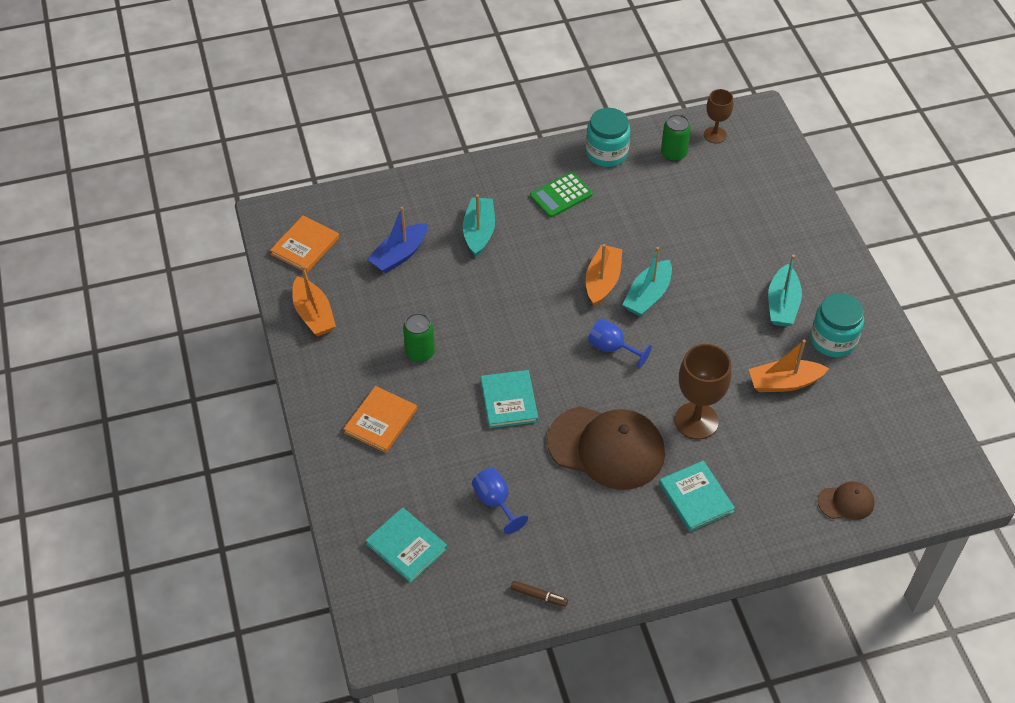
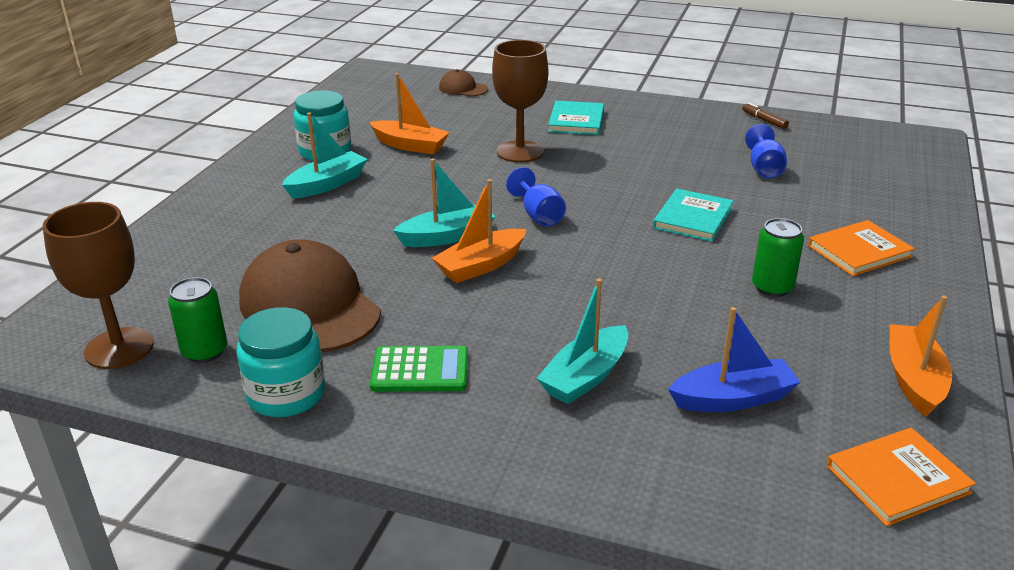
camera: 145 degrees left, 20 degrees down
(406, 546) = (874, 172): turquoise book -> none
(606, 448) = (623, 163): brown cap -> brown cap (309, 306)
(715, 135) = (119, 348): brown goblet -> brown goblet, size x1.65

